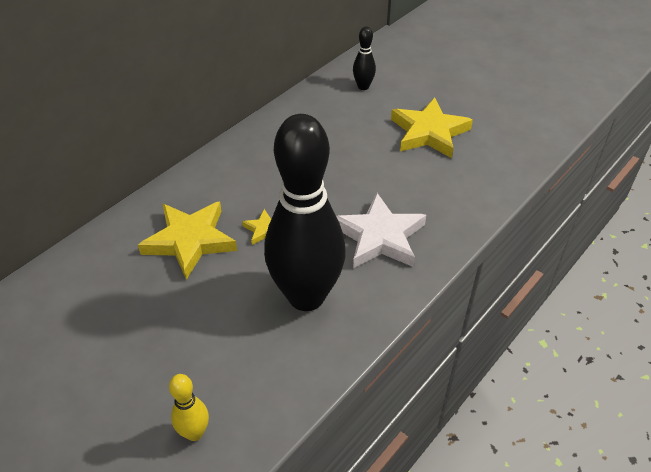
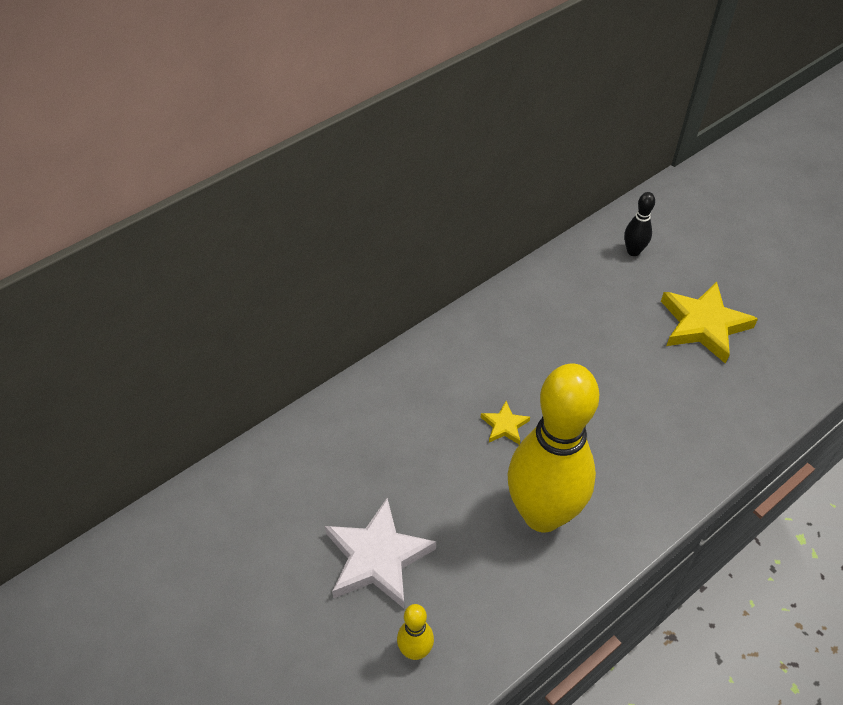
camera: 10 degrees right, 5 degrees up
(190, 241) = (422, 427): yellow star -> none
(306, 296) = (542, 514): black bowling pin -> yellow bowling pin
(379, 236) = (630, 453): white star -> white star (377, 557)

